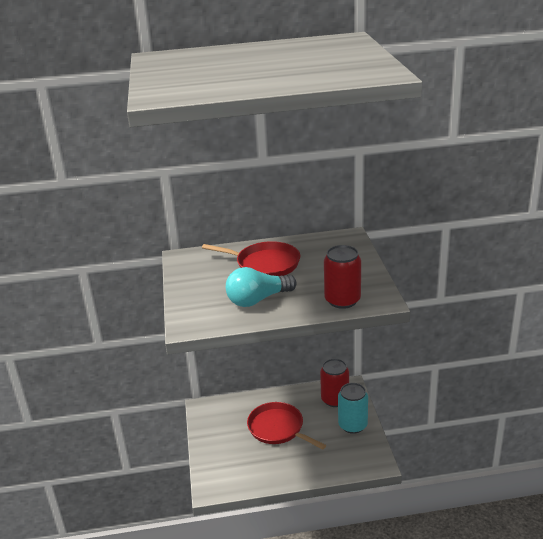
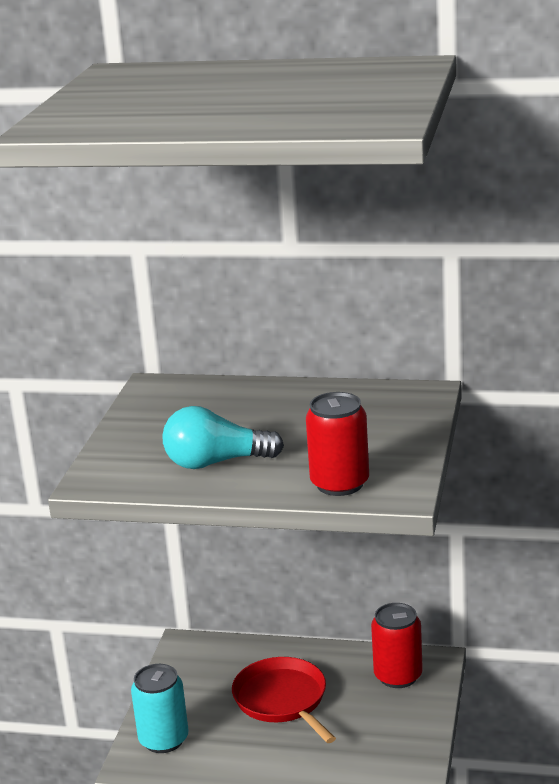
camera: 20 degrees right, 5 degrees down
(264, 264) = (264, 414): red pan -> none
(352, 425) = (404, 721): turquoise can -> turquoise can (163, 740)

